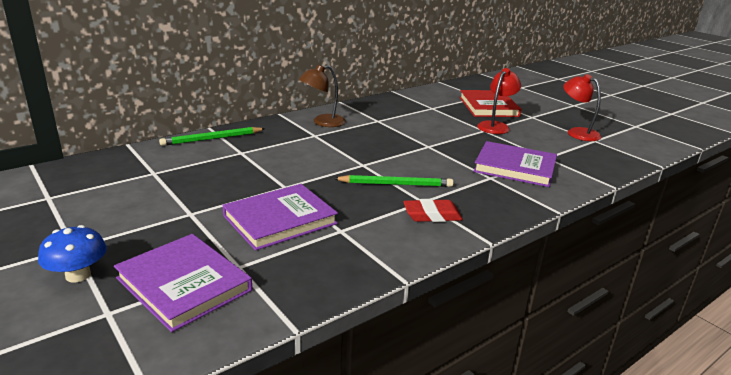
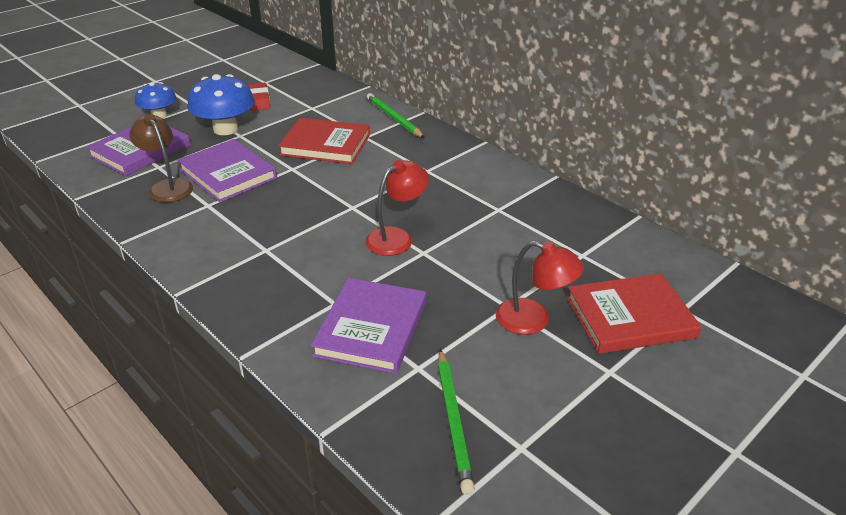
camera: 85 degrees right, 10 degrees up
(167, 222) = (225, 129): none -> blue mushroom
(245, 170) = (325, 144): none -> red book
(322, 122) = (470, 171): brown lamp -> brown lamp (167, 187)
(396, 184) = (305, 230): green pencil -> green pencil (454, 421)
(432, 215) = (234, 256): red eraser -> red eraser (258, 100)
(577, 132) = (553, 427): red lamp -> red lamp (397, 237)

